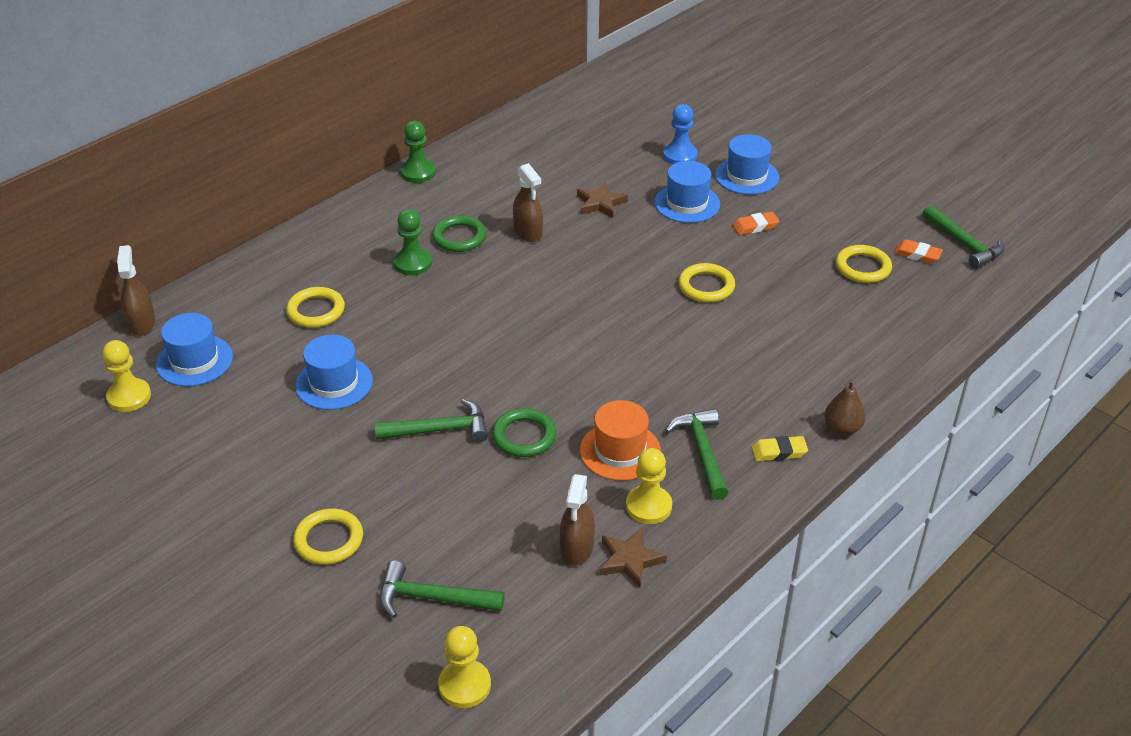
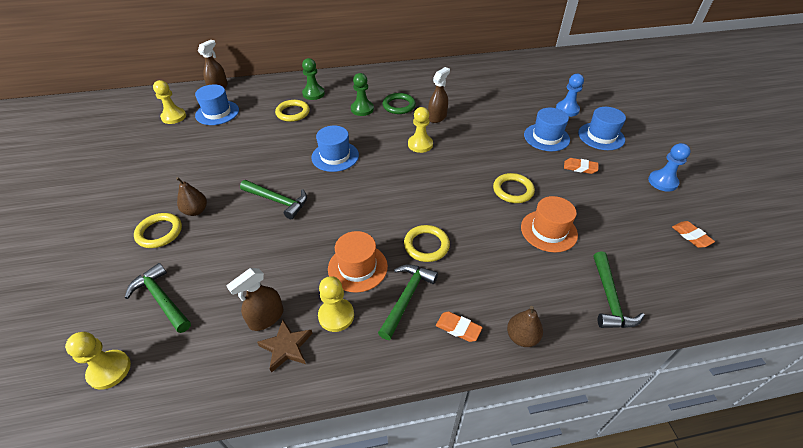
camera: 35 degrees right, 5 degrees up
(334, 383) = (259, 151): blue hat -> blue hat (335, 156)
(344, 493) = (196, 211): none -> brown pear
(418, 173) = (412, 68): green pawn -> green pawn (313, 94)
(524, 436) = (315, 228): green ring -> none
(528, 232) = (437, 117): brown spray bottle -> brown spray bottle turned 150 degrees counterclockwise
(544, 278) = (420, 144): none -> yellow pawn
(600, 203) = (493, 118): brown star -> none
(779, 452) = (458, 328): yellow eraser -> orange eraser
(781, 314) = (548, 231): none -> orange hat
(850, 206) = (662, 182): none -> blue pawn
(863, 267) = (638, 226): yellow ring -> yellow ring (426, 245)
(964, 244) = (739, 245): green hammer -> green hammer (609, 299)

